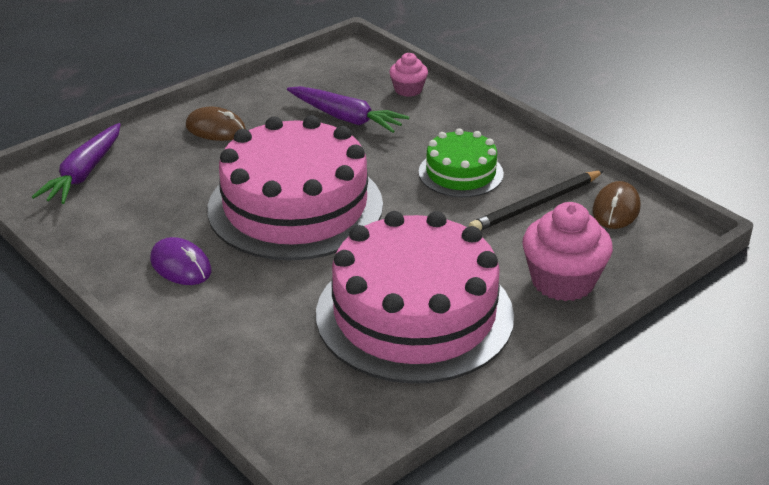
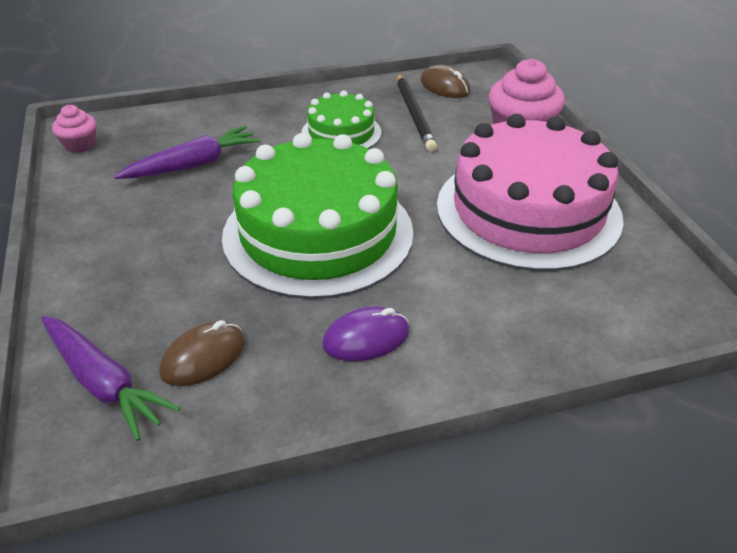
camera: 65 degrees left, 5 degrees up
(216, 129) = (120, 251): brown mouse -> brown mouse (203, 357)
(295, 206) = (318, 233): pink cake -> green cake
(408, 90) = (182, 120): pink cupcake -> pink cupcake (80, 145)

